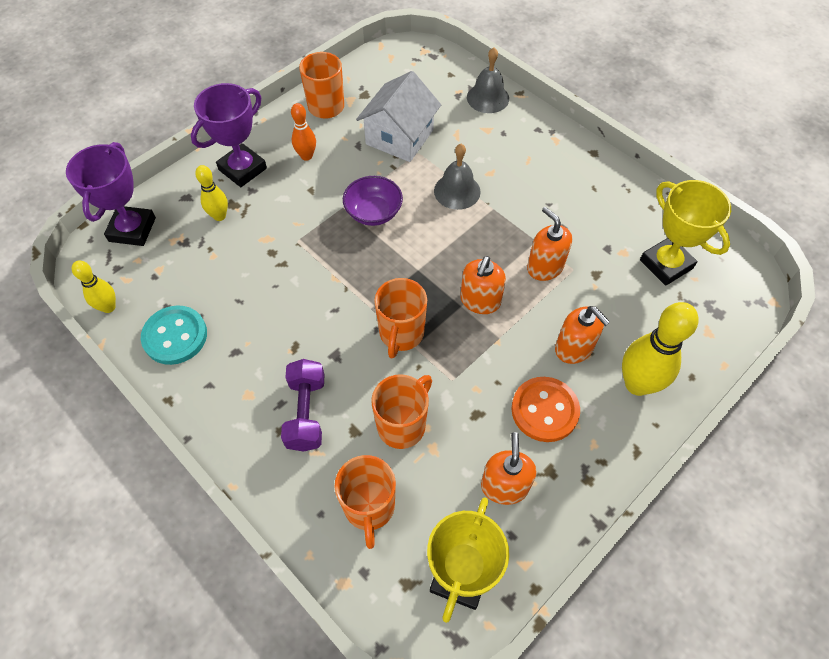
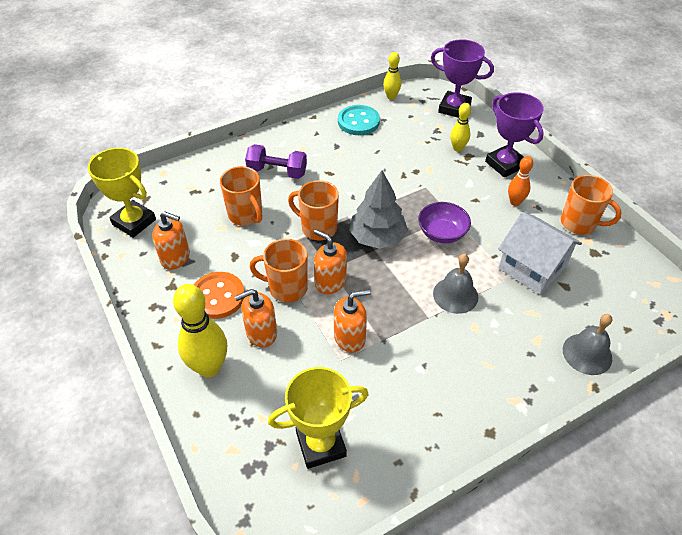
camera: 105 degrees right, 10 degrees down
(369, 507) = (199, 190): orange mug -> orange mug (287, 288)
(398, 270) = (377, 237): none -> grey tree

